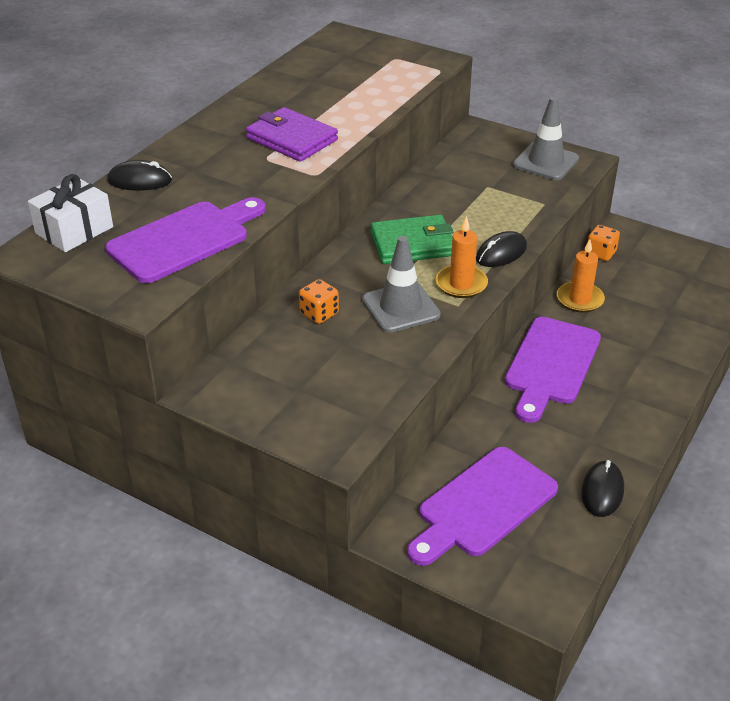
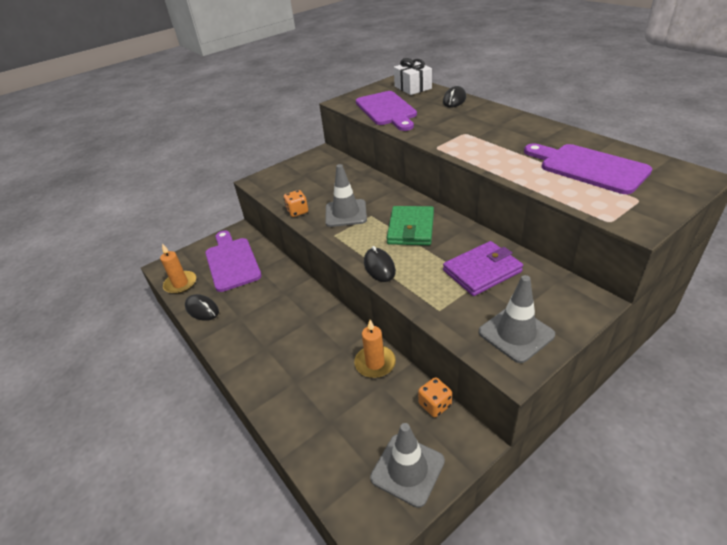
camera: 115 degrees right, 0 degrees up
(292, 139) = (488, 142): purple wallet -> purple wallet (482, 271)
(319, 314) = (358, 186): orange dice -> orange dice (297, 211)
(461, 284) = (354, 241): orange candle -> orange candle (180, 284)
(550, 365) = (313, 320): purple cutting board -> purple cutting board (588, 167)
(674, 257) = (407, 469): none -> grey traffic cone

